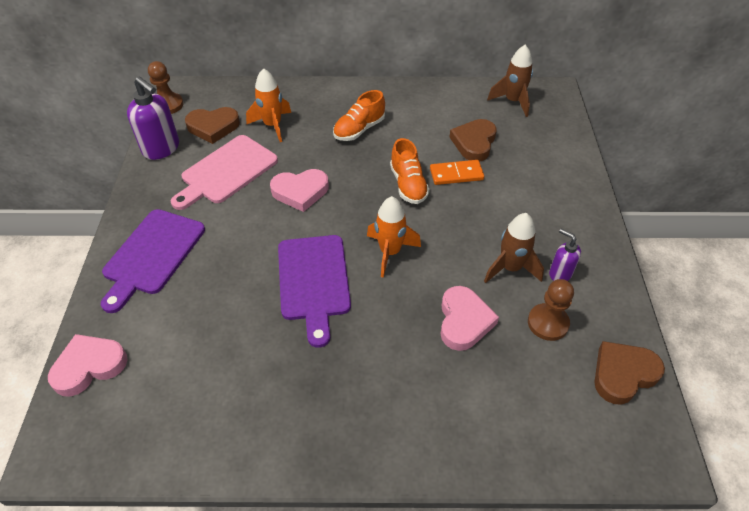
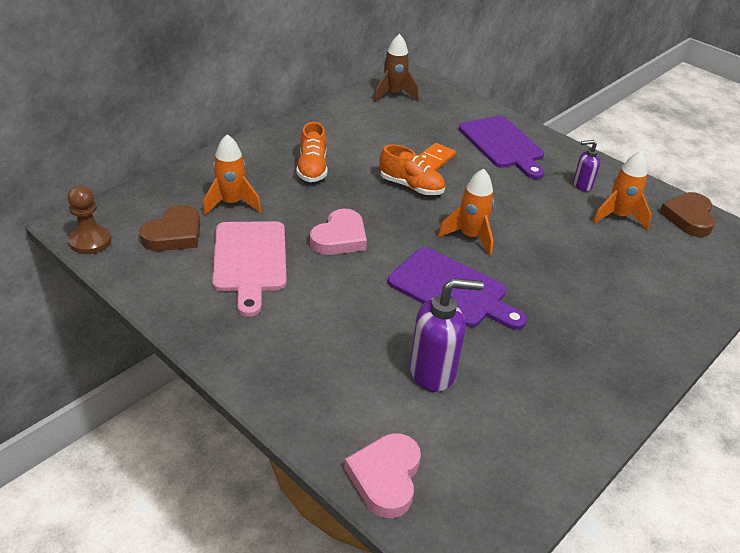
camera: 50 degrees left, 10 degrees down
(152, 255) = (293, 362): purple cutting board -> purple cutting board (503, 145)
(161, 149) = (151, 279): purple soap dispenser -> purple soap dispenser (433, 372)
(464, 321) = (577, 247): pink heart -> none
(474, 143) = (411, 135): brown heart -> none
(510, 268) = (553, 199): brown rocket -> none
(548, 323) = (618, 217): brown pawn -> orange rocket

